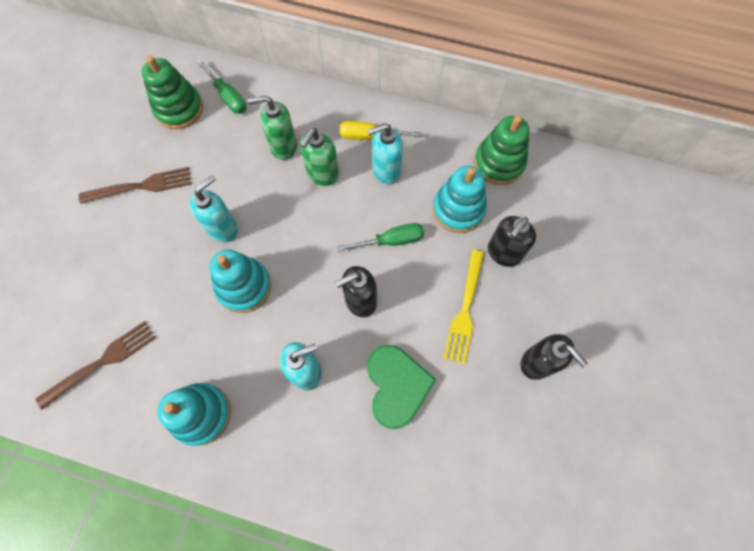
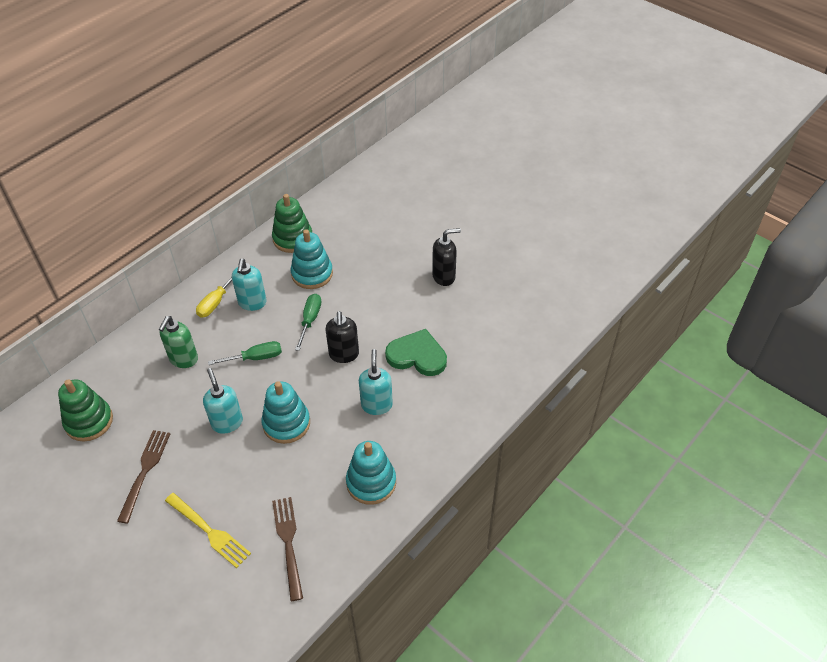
camera: 65 degrees left, 20 degrees down
(228, 97) = (106, 382): green screwdriver -> green screwdriver (256, 358)
(322, 174) = (227, 342): green soap dispenser -> none
(465, 310) = (387, 299): yellow fork -> yellow fork (209, 531)
(503, 253) = (360, 263): black soap dispenser -> none

